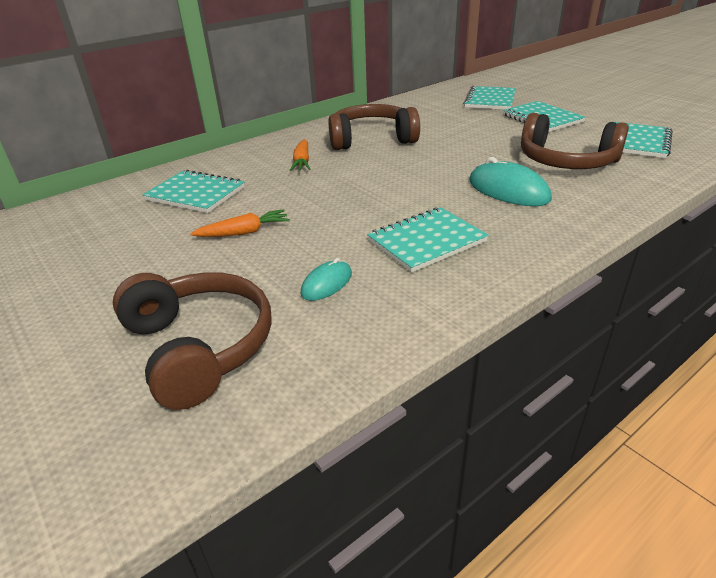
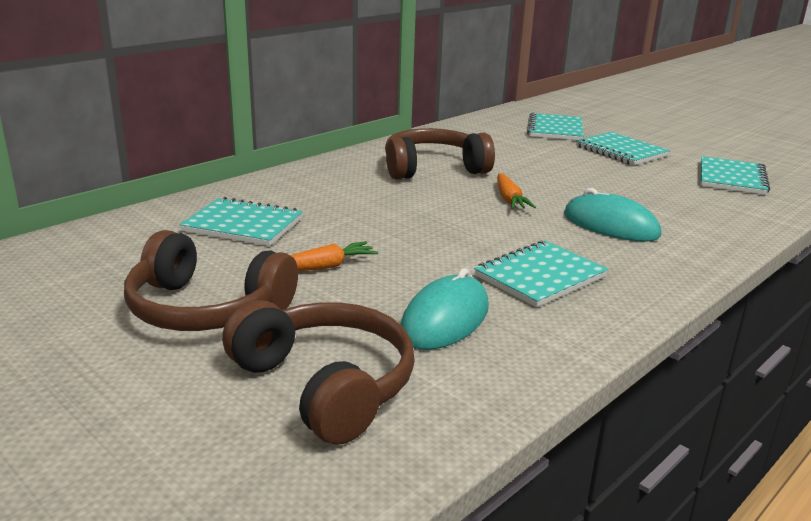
camera: 10 degrees left, 10 degrees down
(302, 162) = (360, 191): orange carrot -> orange carrot (509, 199)
(327, 284) = (445, 319): turquoise mouse -> turquoise mouse, size x1.73
(566, 161) = (662, 196): brown headphones -> brown headphones (206, 309)

